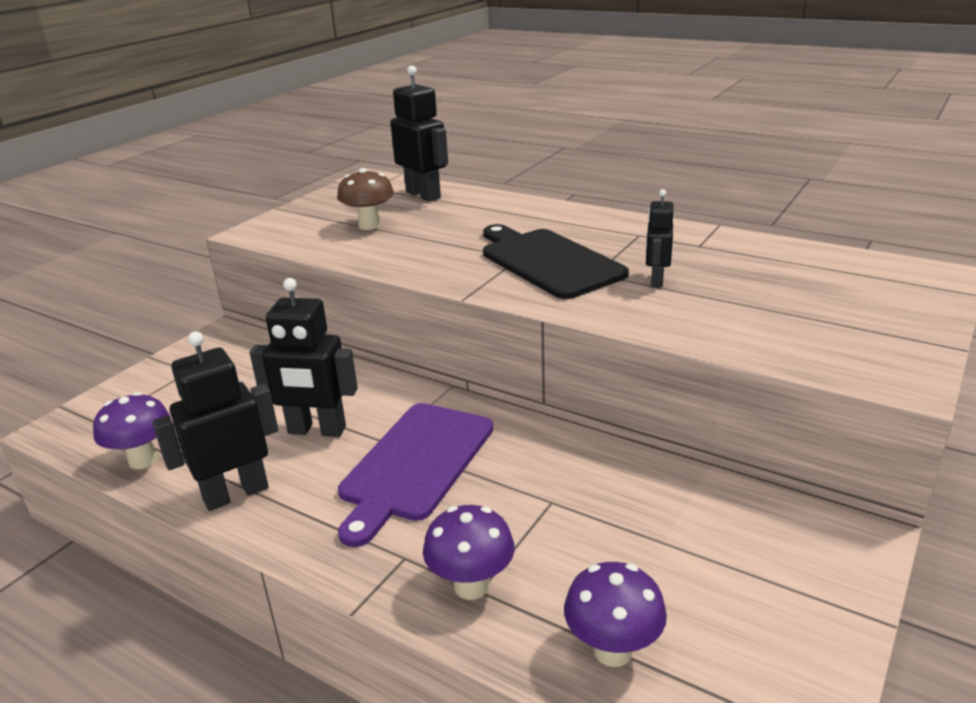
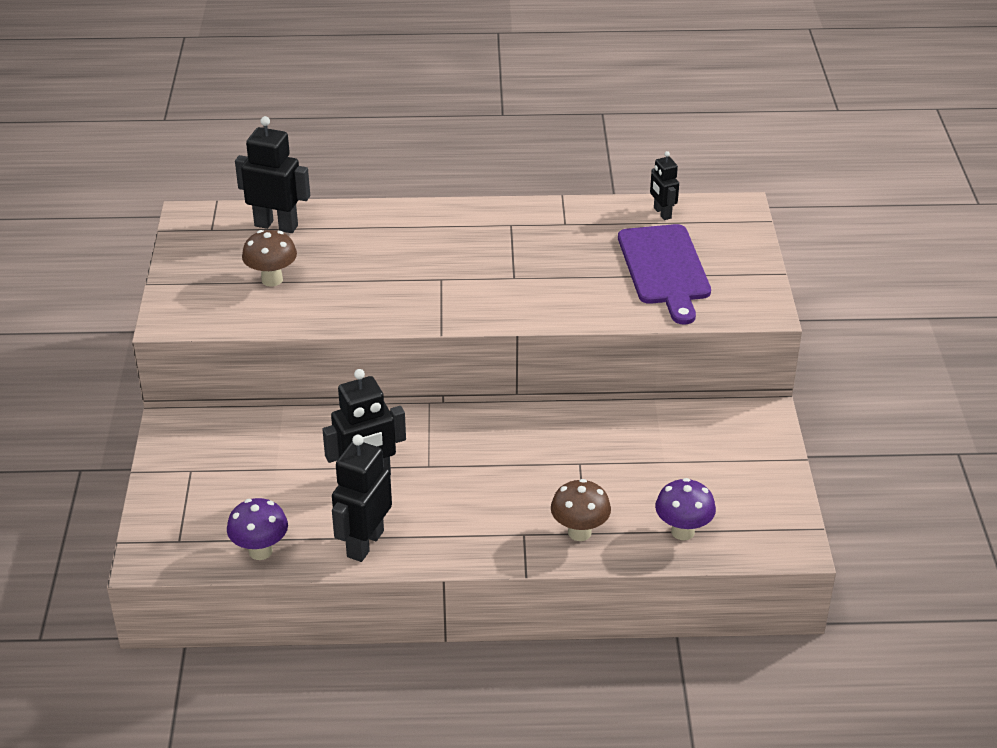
camera: 35 degrees left, 10 degrees up
(415, 465) = (467, 474): purple cutting board -> purple cutting board (665, 269)
(471, 586) = (579, 532): purple mushroom -> brown mushroom
(547, 261) = (468, 276): black cutting board -> none
(656, 280) = (563, 271): black robot -> black robot (662, 213)

